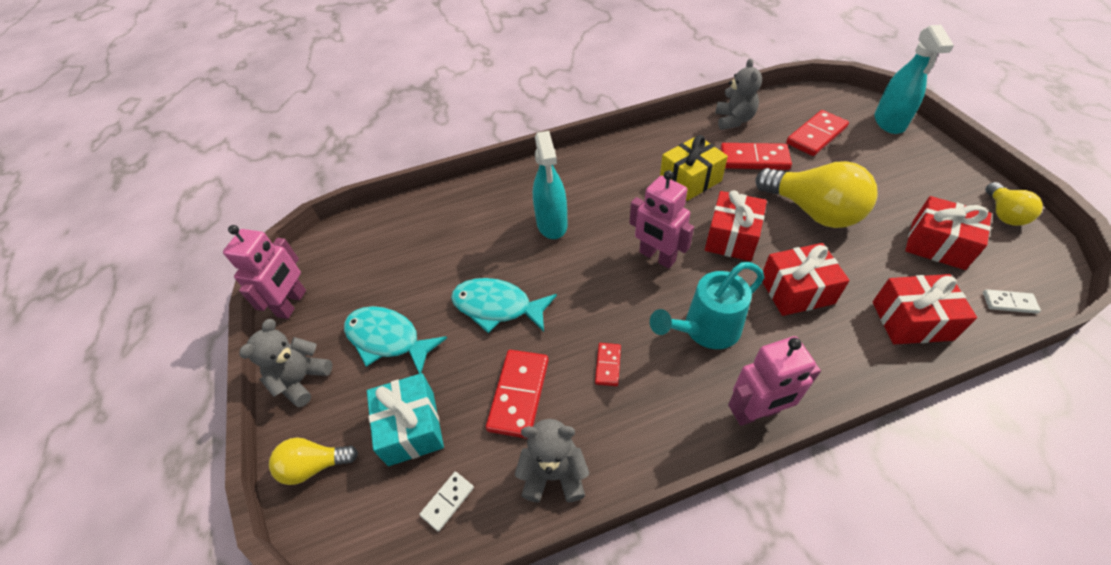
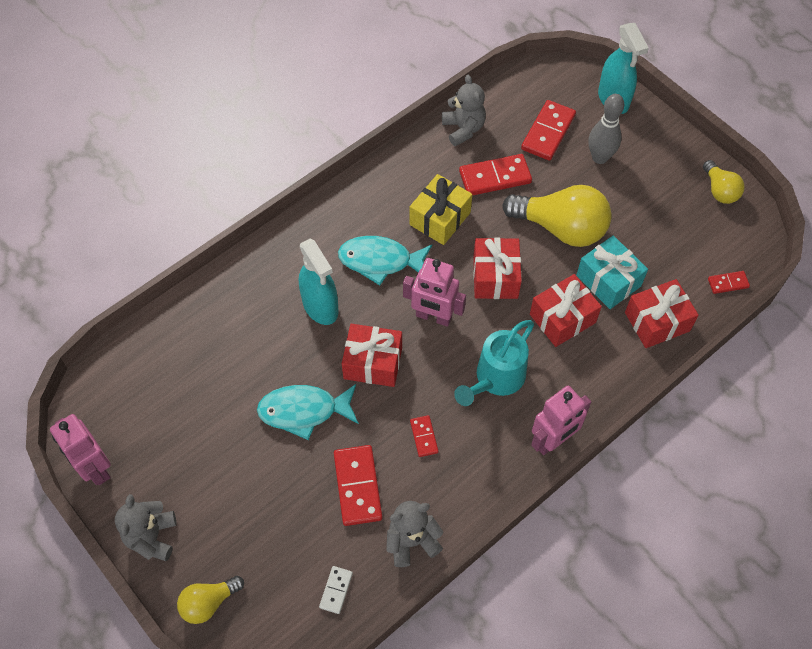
camera: 25 degrees left, 10 degrees up
(292, 303) = (95, 468): pink robot -> pink robot turned 150 degrees clockwise
(388, 339) = (214, 474): turquoise fish -> turquoise fish (380, 261)
(411, 427) = (277, 544): turquoise gift -> turquoise gift (608, 281)
(866, 163) = (599, 157): none -> grey bowling pin
(937, 245) = (670, 238): red gift -> red gift (373, 363)
(1009, 303) = (728, 283): white domino -> red domino

